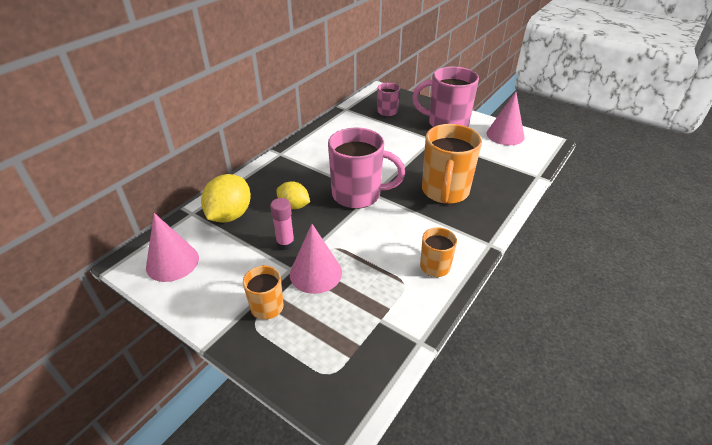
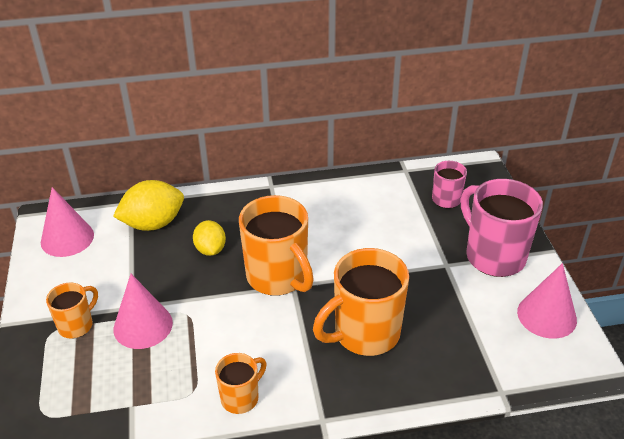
camera: 45 degrees right, 0 degrees up
(285, 244) = (157, 281): pink glue stick -> none
(358, 195) = (278, 277): pink mug -> orange mug

